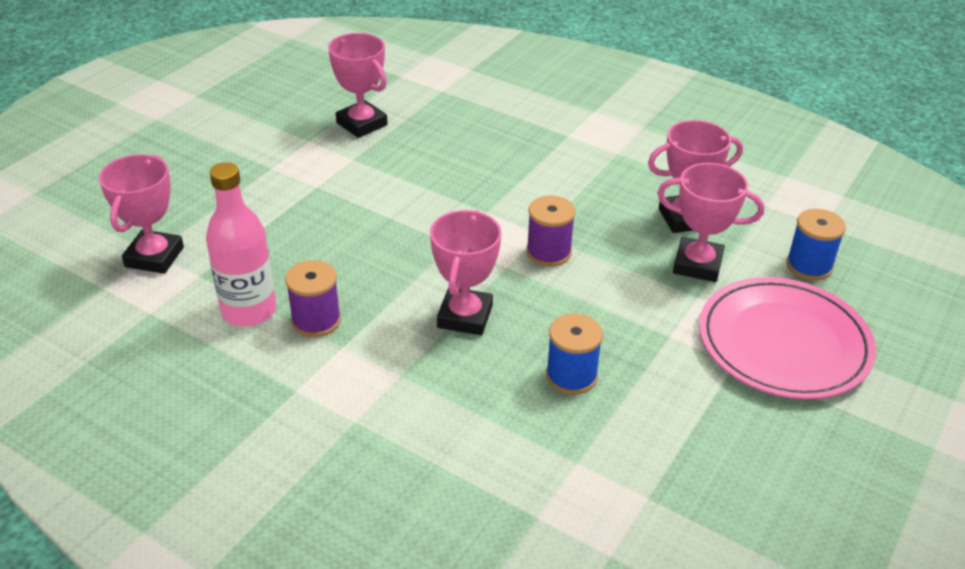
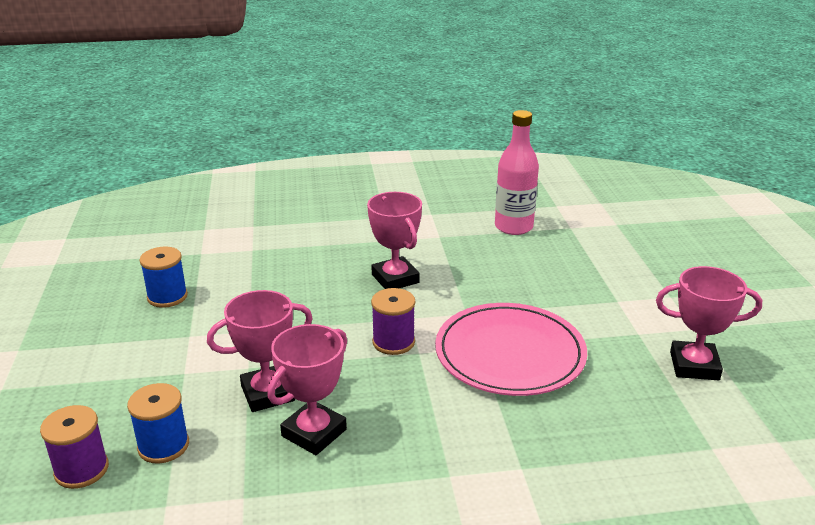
camera: 140 degrees right, 10 degrees down
(154, 257) = (610, 223): pink trophy -> none
(316, 320) = (472, 239): purple spool -> purple spool (81, 470)
(571, 376) = (294, 281): blue spool -> blue spool (167, 297)
(783, 343) = (158, 366): pink plate -> pink plate (510, 354)

